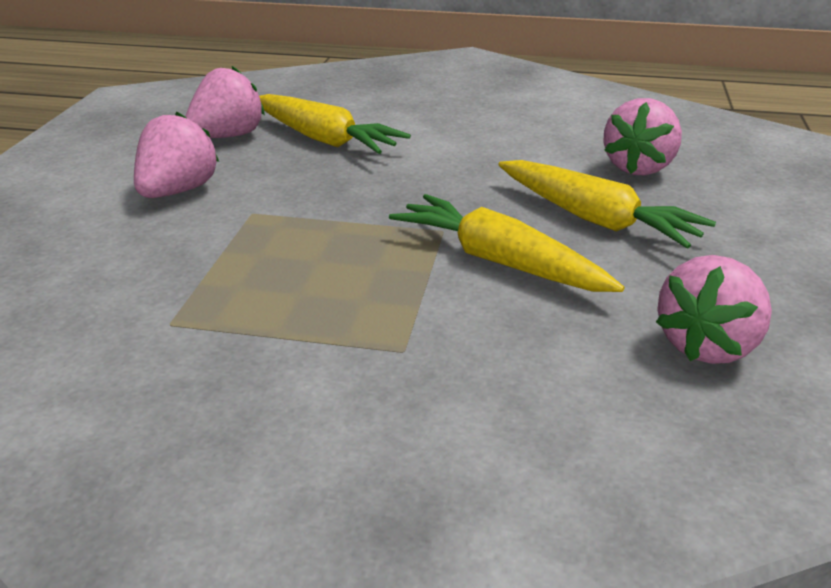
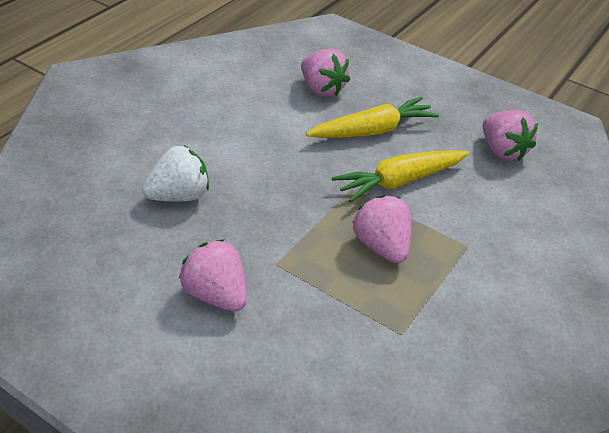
camera: 70 degrees left, 10 degrees up
(227, 136) = (129, 245): pink strawberry -> pink strawberry (381, 246)
(324, 139) = (178, 196): yellow carrot -> white strawberry

